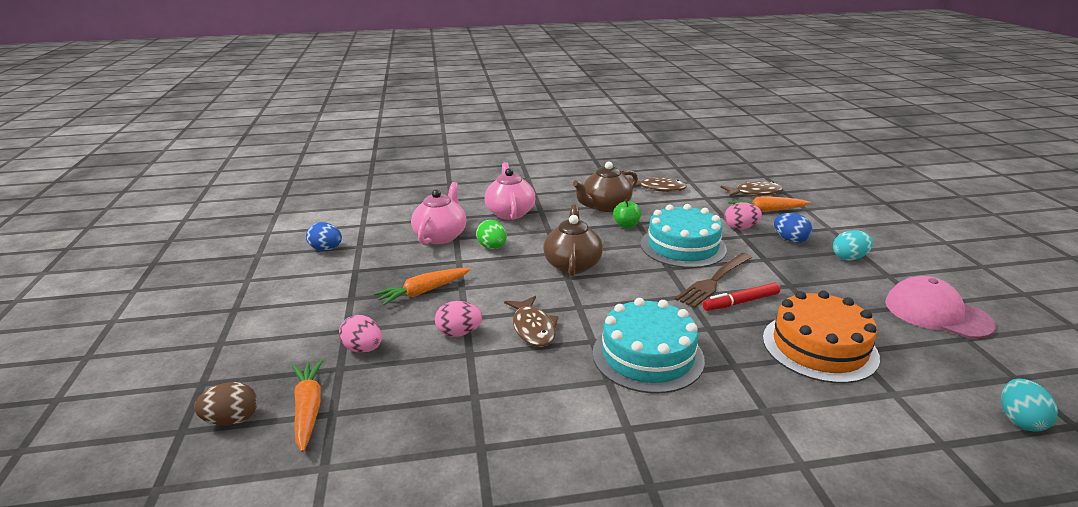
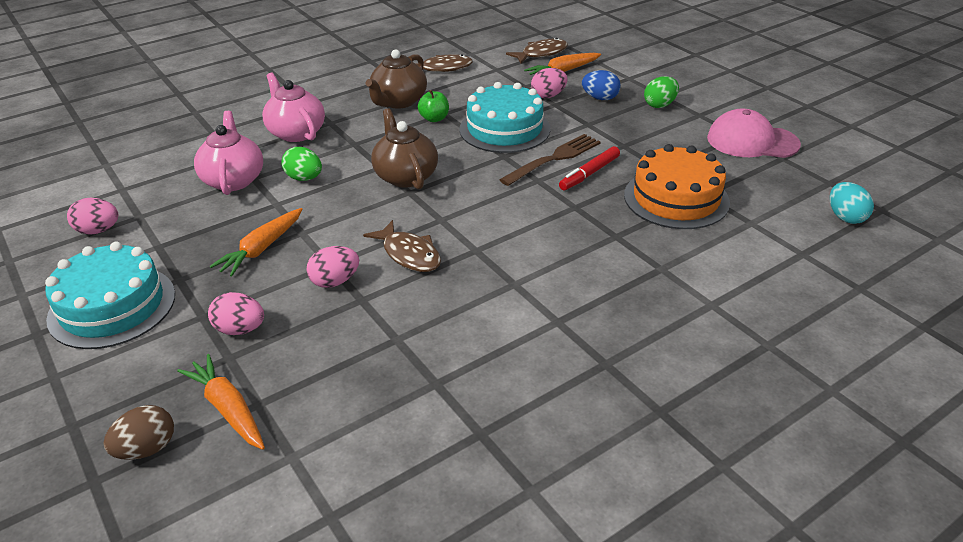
camera: 25 degrees left, 10 degrees up
(326, 249) = (98, 230): blue egg -> pink egg
(647, 356) = (536, 249): turquoise cake -> turquoise cake (112, 306)
(713, 281) = (554, 159): brown fork -> brown fork turned 150 degrees counterclockwise
(849, 258) = (659, 105): turquoise egg -> green egg

